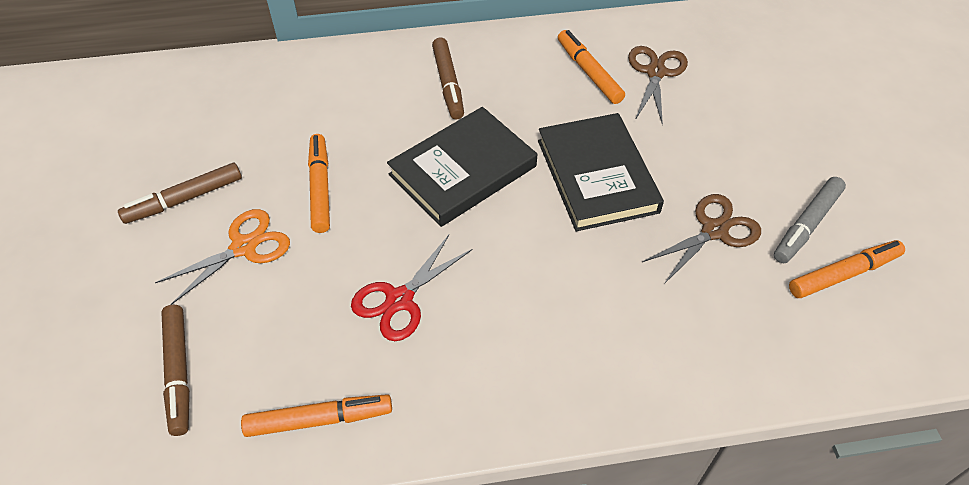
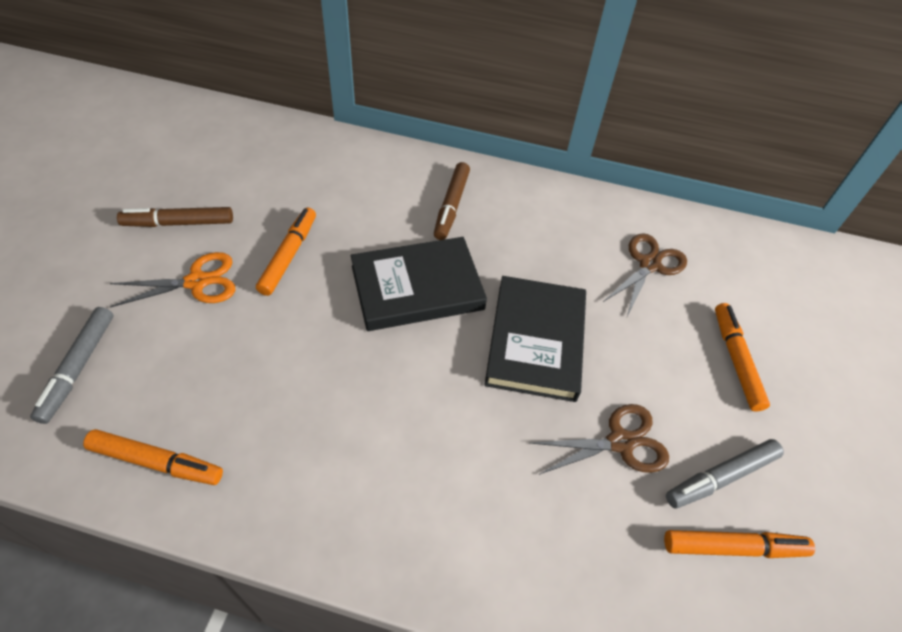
camera: 20 degrees right, 0 degrees up
(178, 372) = (78, 368): brown marker -> grey marker
(399, 300) = (290, 383): red scissors -> none
(589, 72) = (585, 241): orange marker -> orange marker (736, 360)

